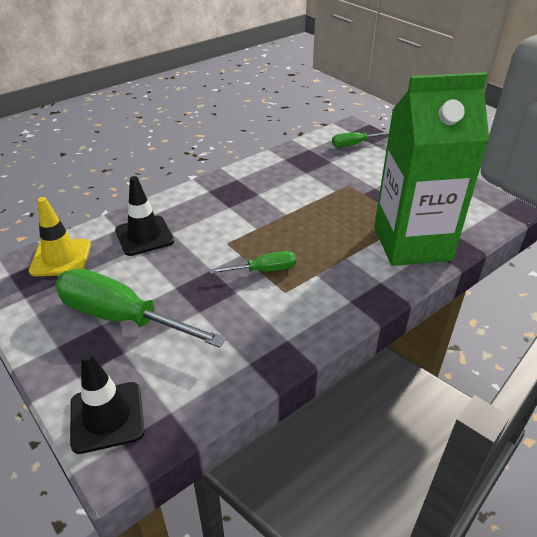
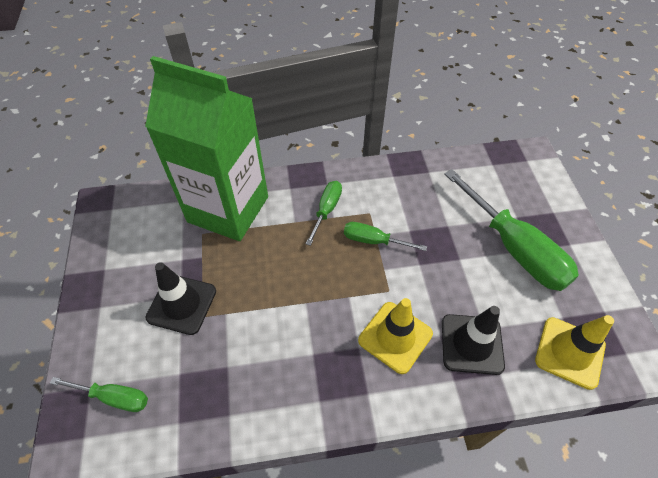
camera: 150 degrees left, 15 degrees up
(107, 417) = (534, 177): black traffic cone -> black traffic cone (182, 304)
(205, 220) = (395, 337): none -> yellow traffic cone
(327, 277) = (326, 210): none -> green screwdriver

